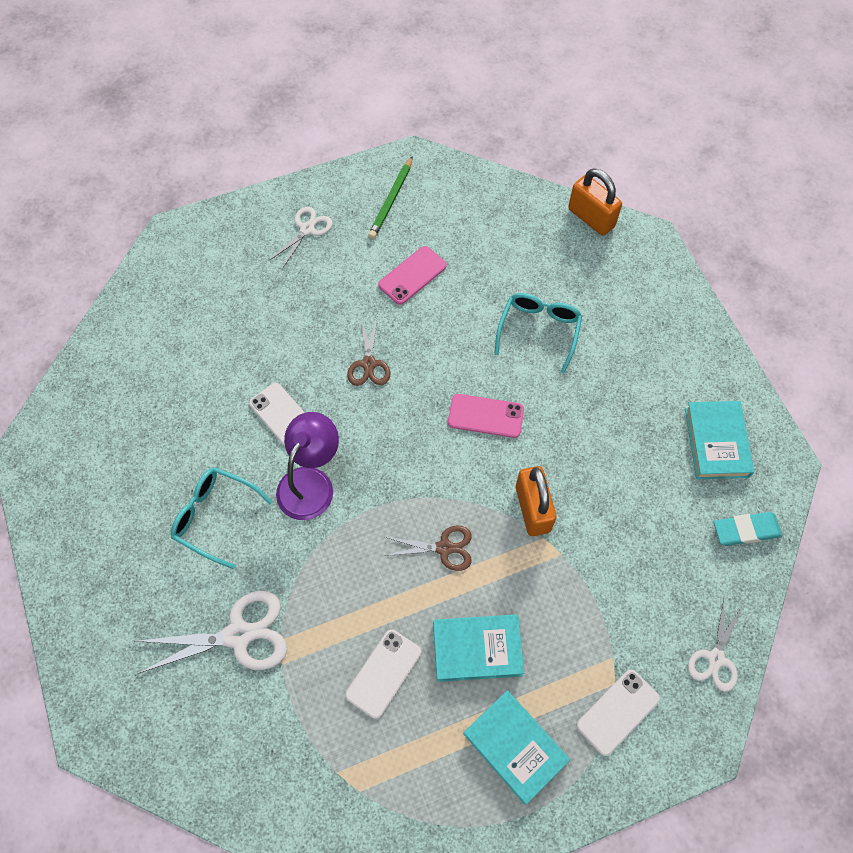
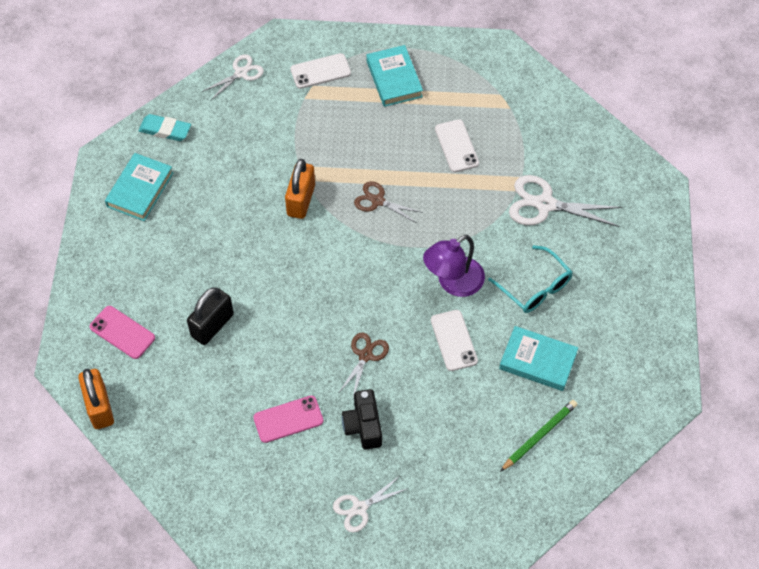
camera: 155 degrees left, 5 degrees down
(338, 298) = (363, 426): none -> black camera
(383, 673) = (456, 146): white phone -> white phone turned 75 degrees counterclockwise
(391, 200) = (266, 505): green pencil -> green pencil (539, 436)
(477, 649) = (388, 135): turquoise book -> turquoise book (538, 361)
(485, 416) = (296, 277): pink phone -> pink phone (122, 332)
(539, 330) = (212, 325): turquoise glasses -> black padlock

